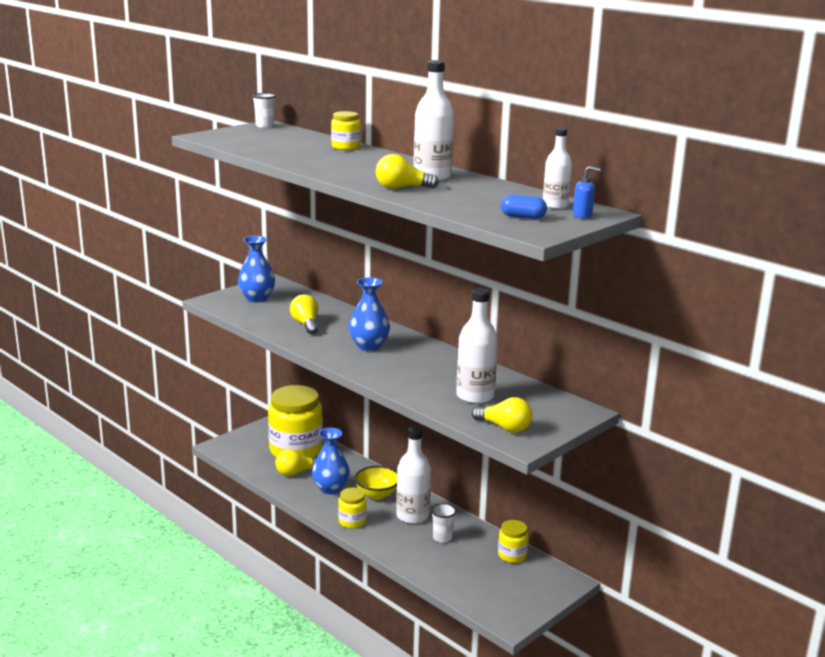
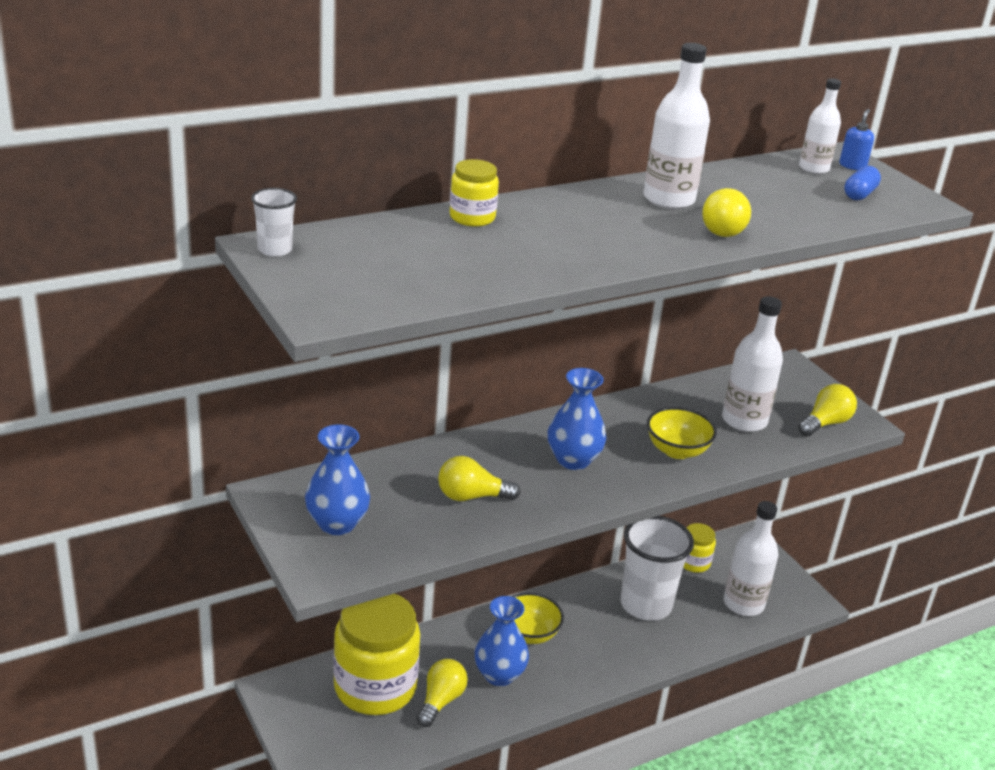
camera: 75 degrees left, 10 degrees up
(296, 472) = (441, 701): yellow light bulb -> yellow light bulb turned 150 degrees counterclockwise
(352, 521) = (588, 673): yellow jar -> none
(410, 376) = (677, 450): none -> yellow bowl
(412, 516) = (591, 616): white bottle -> white bottle (743, 604)
(442, 538) = (646, 605): white cup -> white cup, size x2.18

